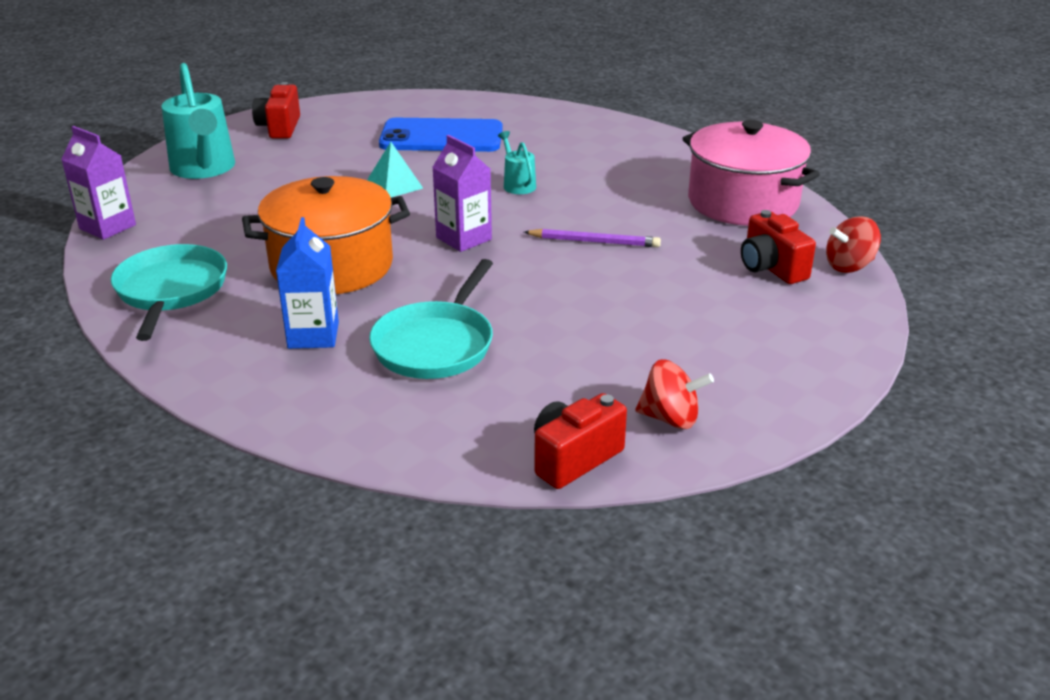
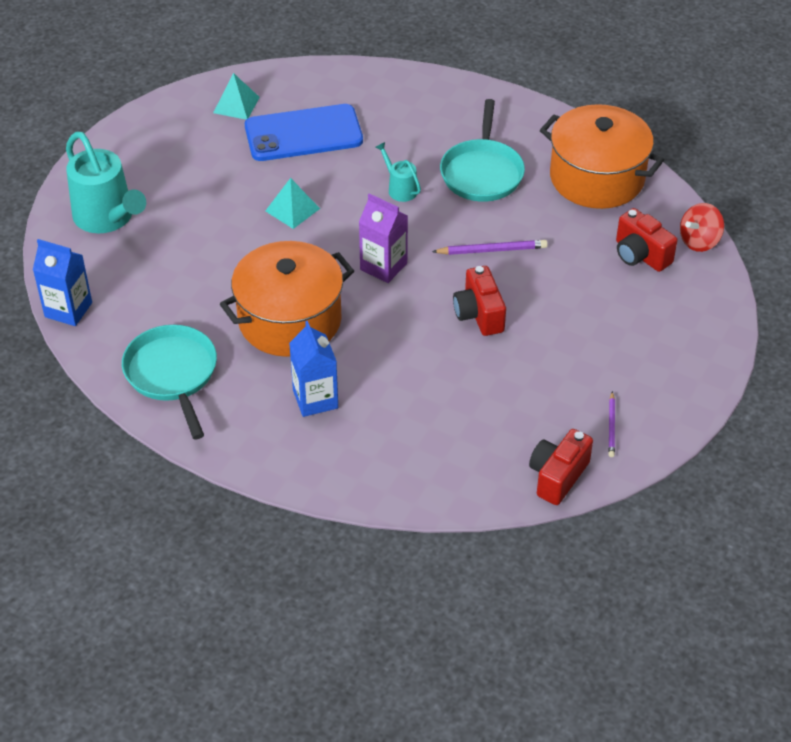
camera: 15 degrees left, 15 degrees up
(107, 227) = (68, 310): purple carton -> blue carton
(280, 128) = (144, 146): red camera -> red camera (479, 314)
(388, 112) = (236, 105): none -> turquoise pyramid
(436, 344) = (414, 389): turquoise pan -> turquoise pan (482, 172)
(670, 418) = (611, 426): red spinning top -> purple pencil
(743, 202) = (597, 178): pink pot -> orange pot

